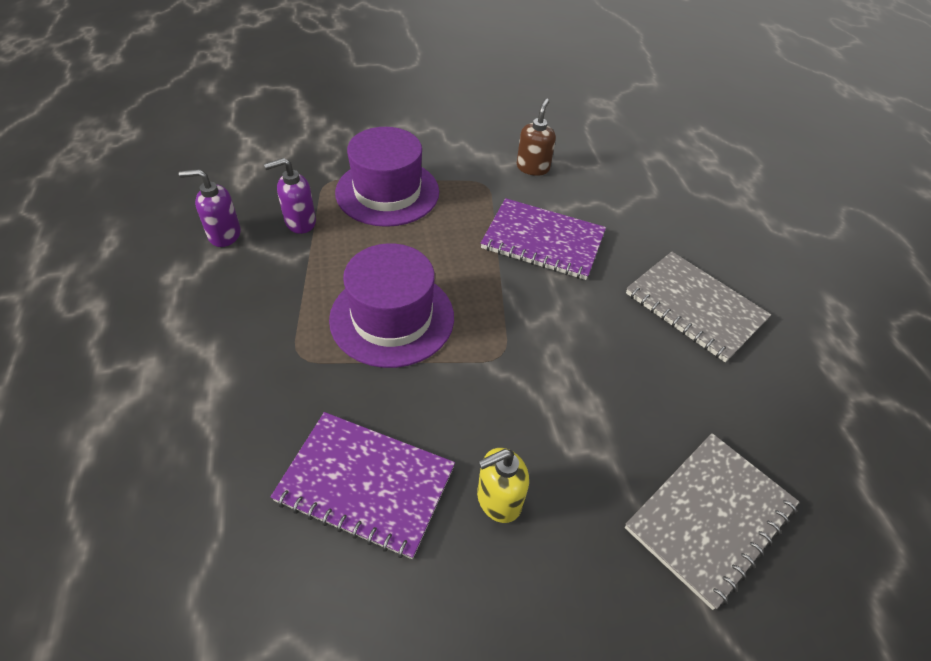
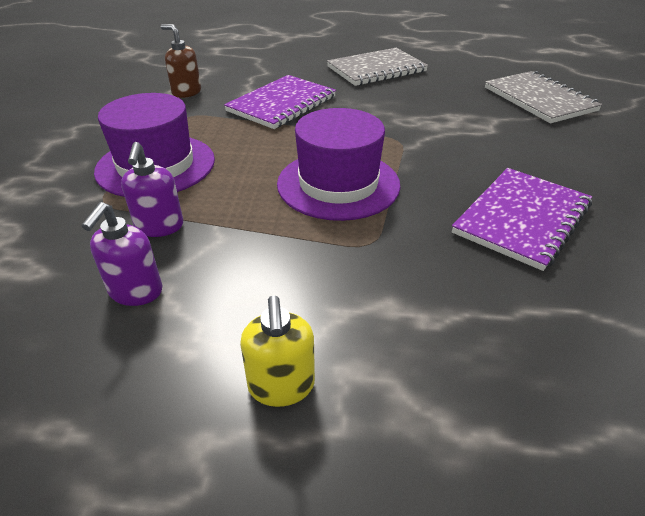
camera: 70 degrees left, 10 degrees down
(498, 500) = (532, 162): yellow soap dispenser -> yellow soap dispenser (281, 386)

